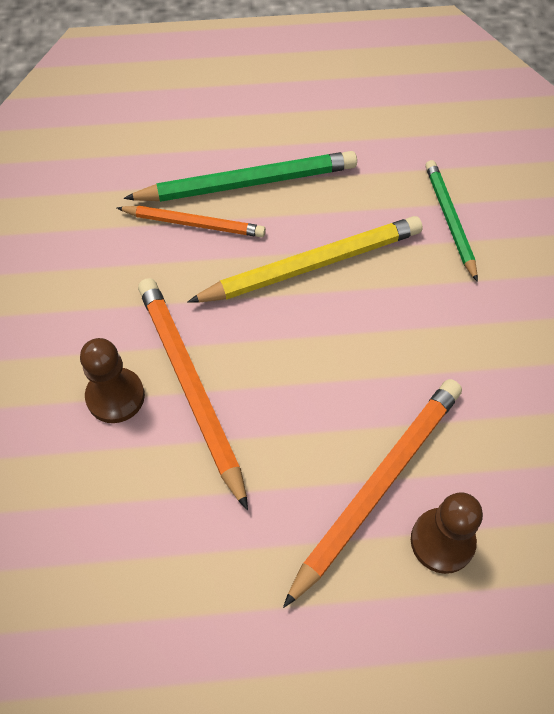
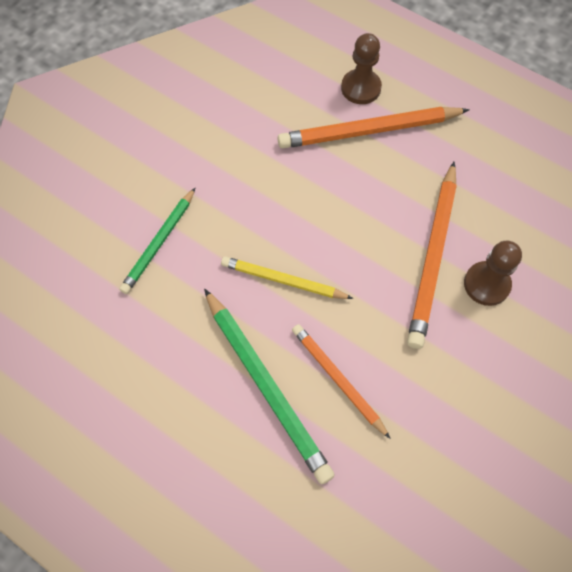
camera: 140 degrees left, 5 degrees up
(247, 183) = (266, 386): green pencil -> green pencil turned 150 degrees counterclockwise
(312, 265) = (283, 280): yellow pencil -> yellow pencil, size x0.63

